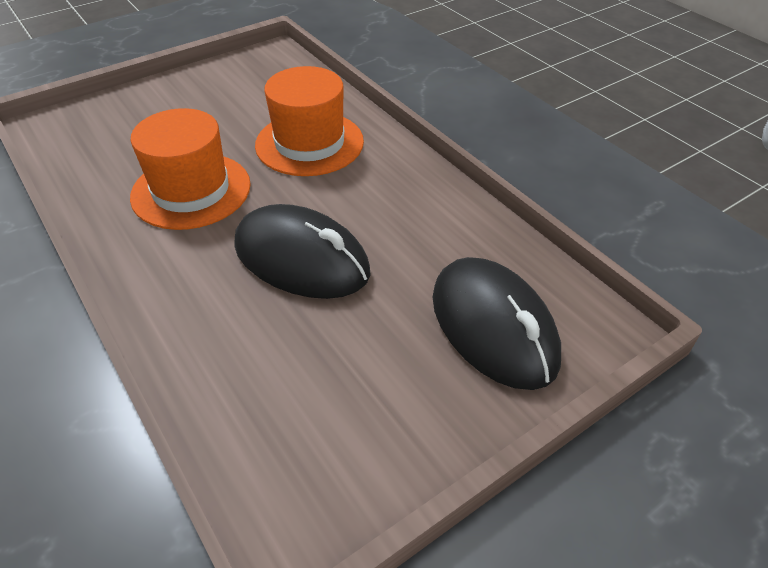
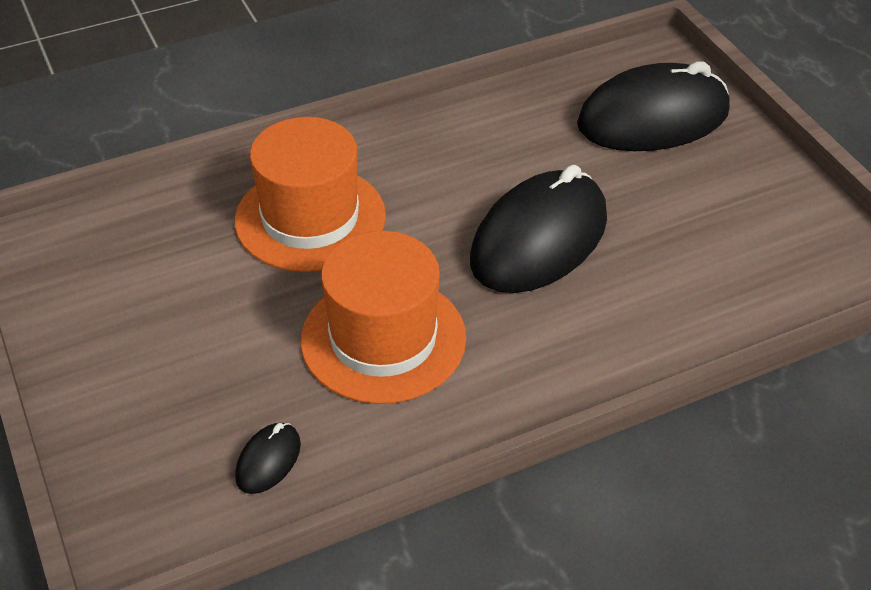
camera: 80 degrees left, 0 degrees up
(92, 159) = (268, 461): none -> black mouse

